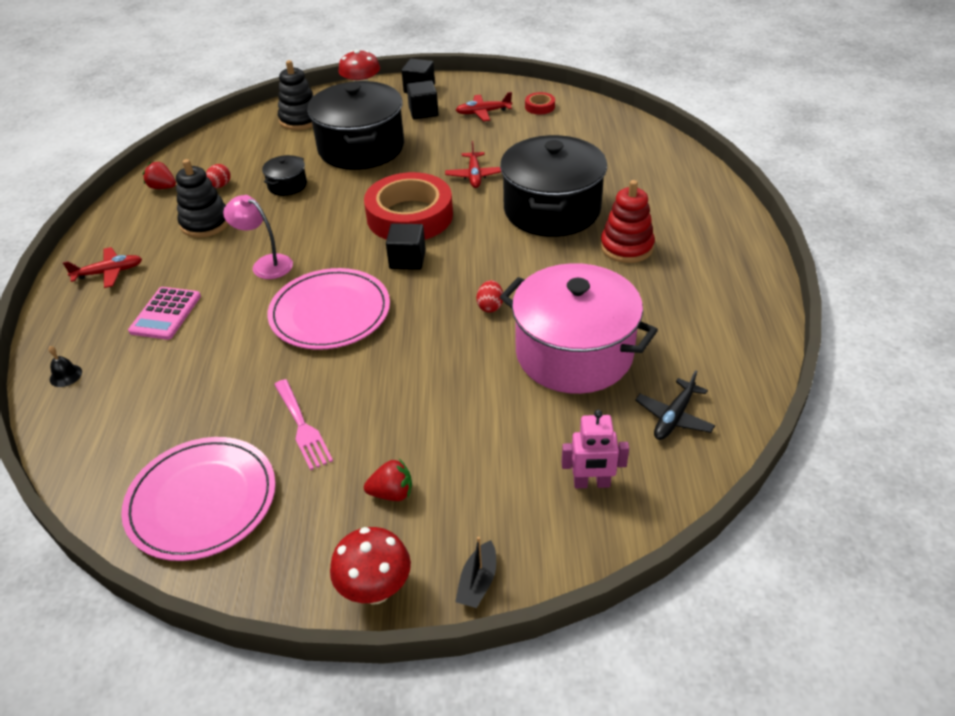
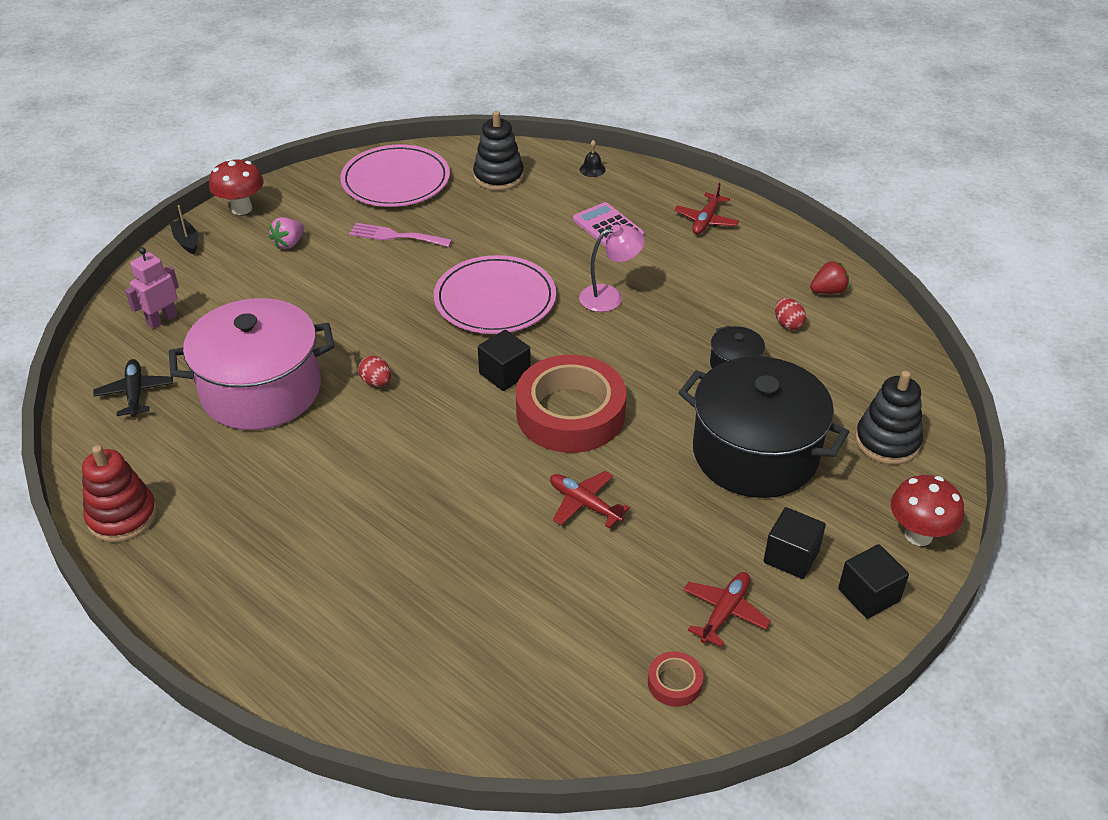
camera: 130 degrees right, 0 degrees up
(205, 223) = (724, 291): black stacking toy -> black stacking toy (498, 177)
(392, 493) = (289, 243): red strawberry -> pink strawberry
(552, 210) = (445, 517): black pot -> none
(626, 247) = (317, 523): red stacking toy -> red stacking toy (122, 516)

